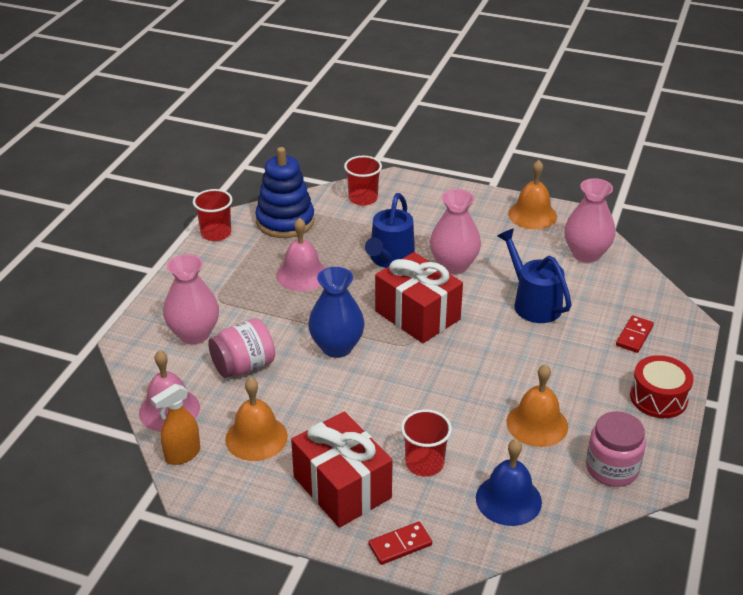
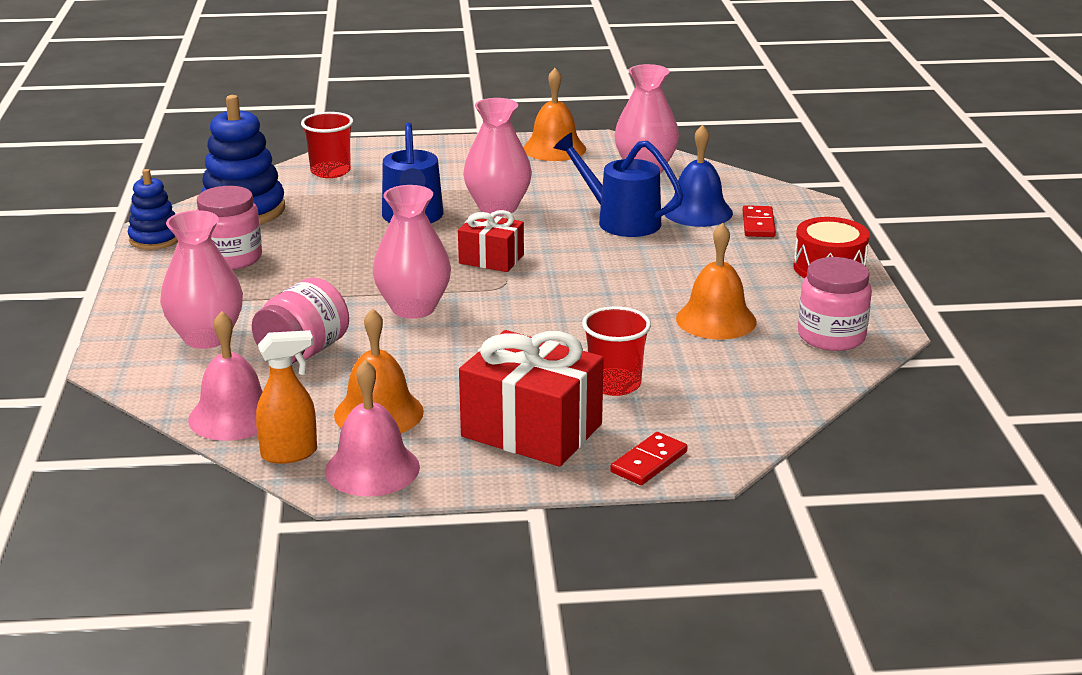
camera: 25 degrees left, 10 degrees down
(182, 455) = (290, 454): orange spray bottle -> orange spray bottle turned 135 degrees counterclockwise
(216, 233) = (155, 239): red cup -> blue stacking toy
(251, 265) = (231, 258): none -> pink jar
(302, 274) = (309, 253): pink bell -> pink bell (372, 469)
(337, 347) = (413, 308): blue vase -> pink vase
(417, 315) = (491, 259): red gift -> red gift, size x0.58
(508, 499) = (740, 390): blue bell -> blue bell (697, 211)

